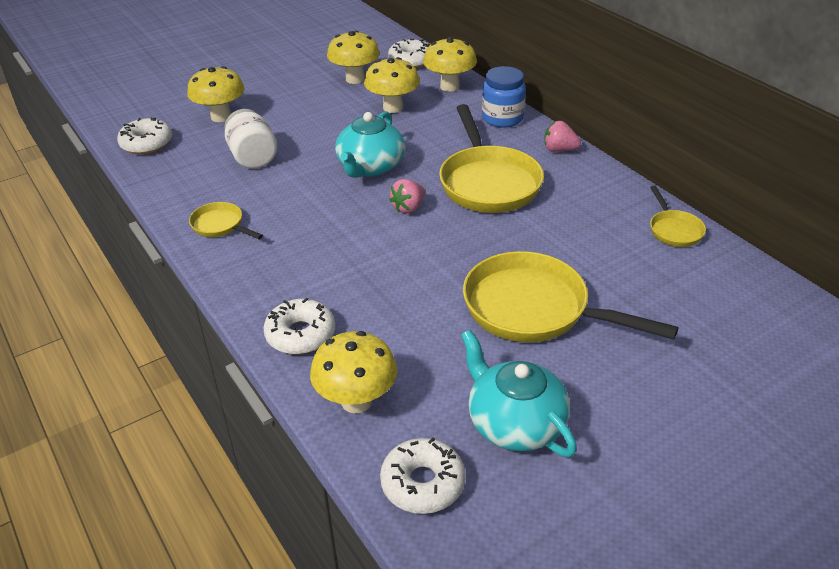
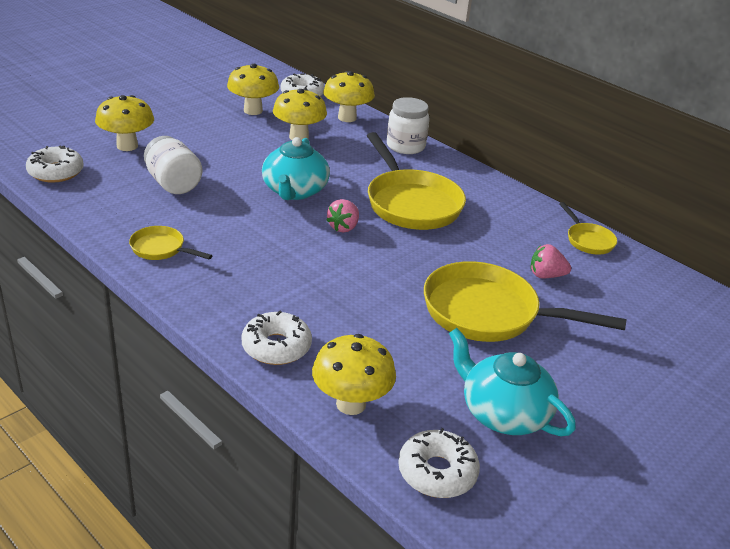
camera: 15 degrees left, 5 degrees down
(502, 118) = (405, 146): blue jar -> white jar
(559, 150) = (466, 173): pink strawberry -> pink strawberry (546, 275)

